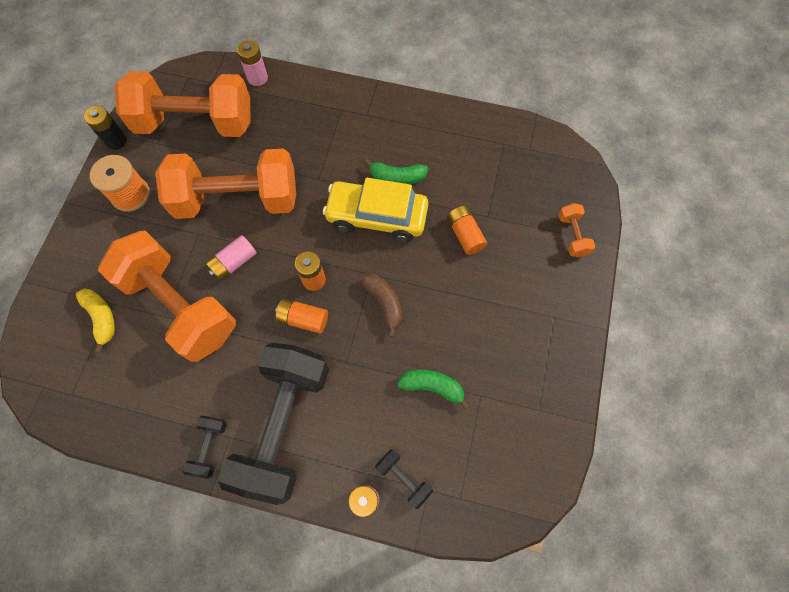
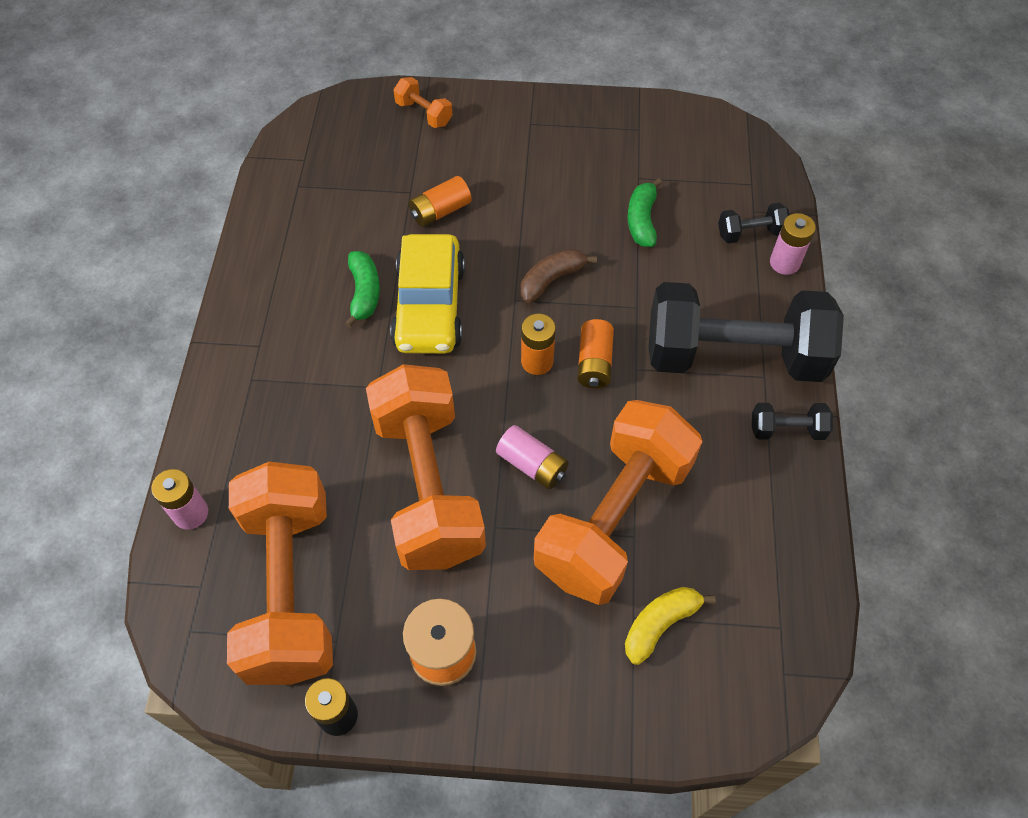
camera: 100 degrees left, 10 degrees down
(403, 478) = (750, 233): black dumbbell -> black dumbbell turned 45 degrees clockwise
(572, 235) = (424, 113): orange dumbbell -> orange dumbbell turned 60 degrees clockwise

